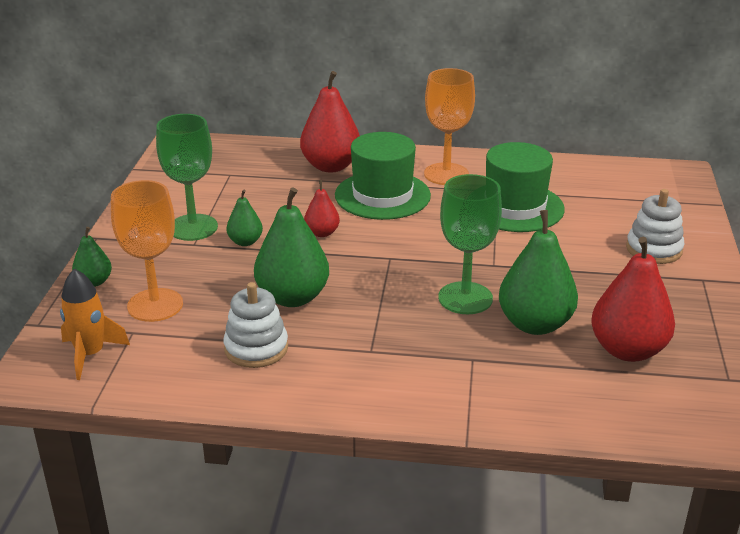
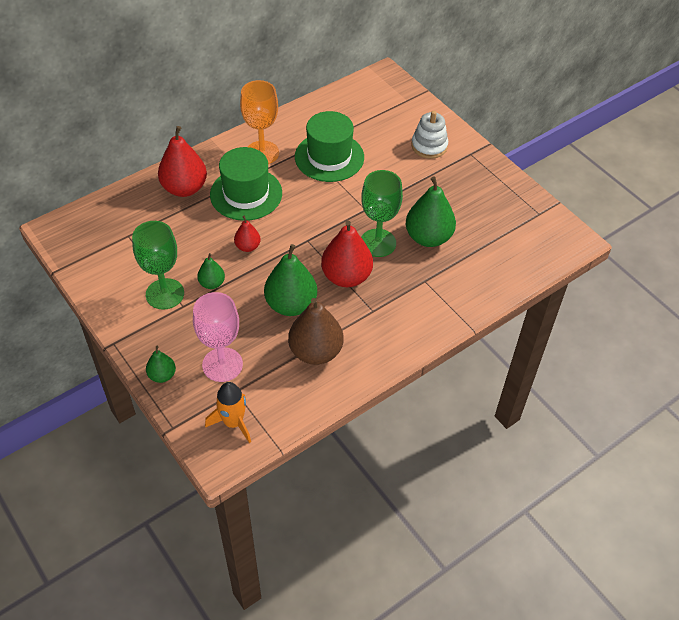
camera: 45 degrees left, 20 degrees up
(155, 305) = (222, 364): orange goblet -> pink goblet
(256, 348) = (315, 352): white stacking toy -> brown pear
(627, 350) = (484, 225): red pear -> red pear (346, 277)

